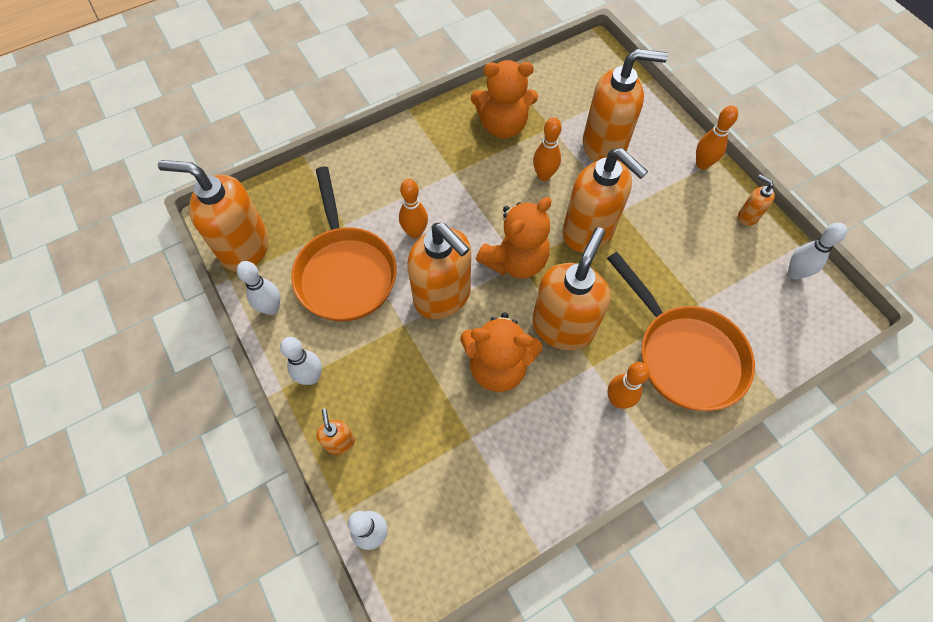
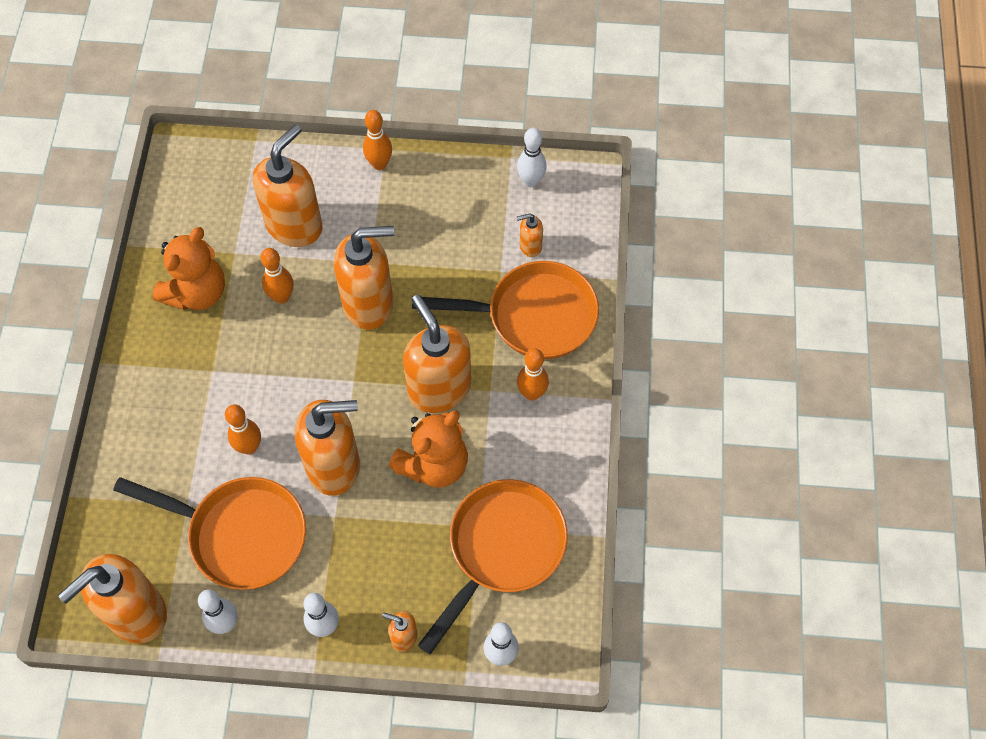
camera: 55 degrees left, 0 degrees up
(465, 470) = (502, 549): none -> orange pan
(515, 261) = (348, 382): orange teddy bear -> none
(747, 216) = (455, 172): orange soap dispenser -> orange soap dispenser (530, 246)

